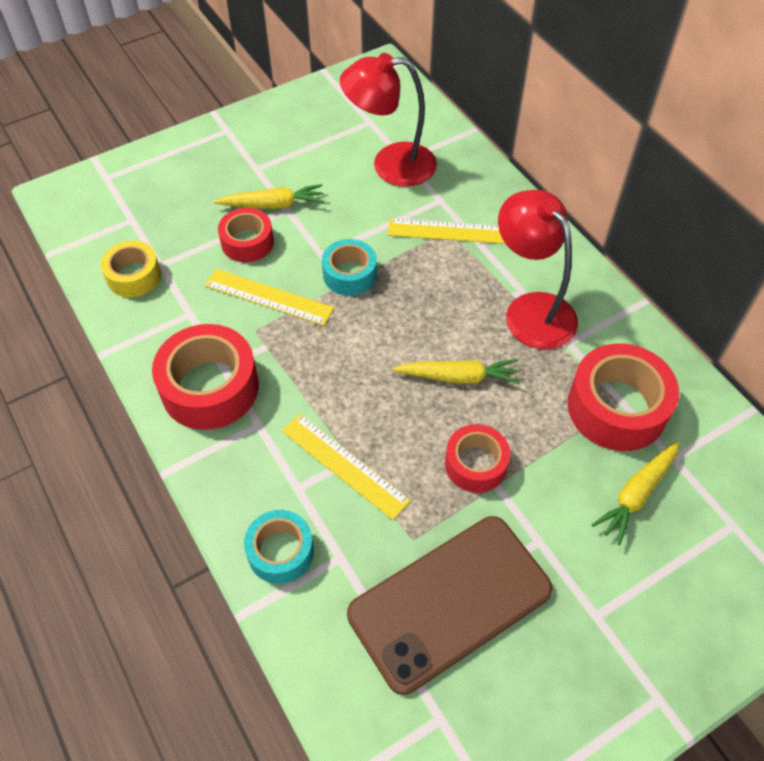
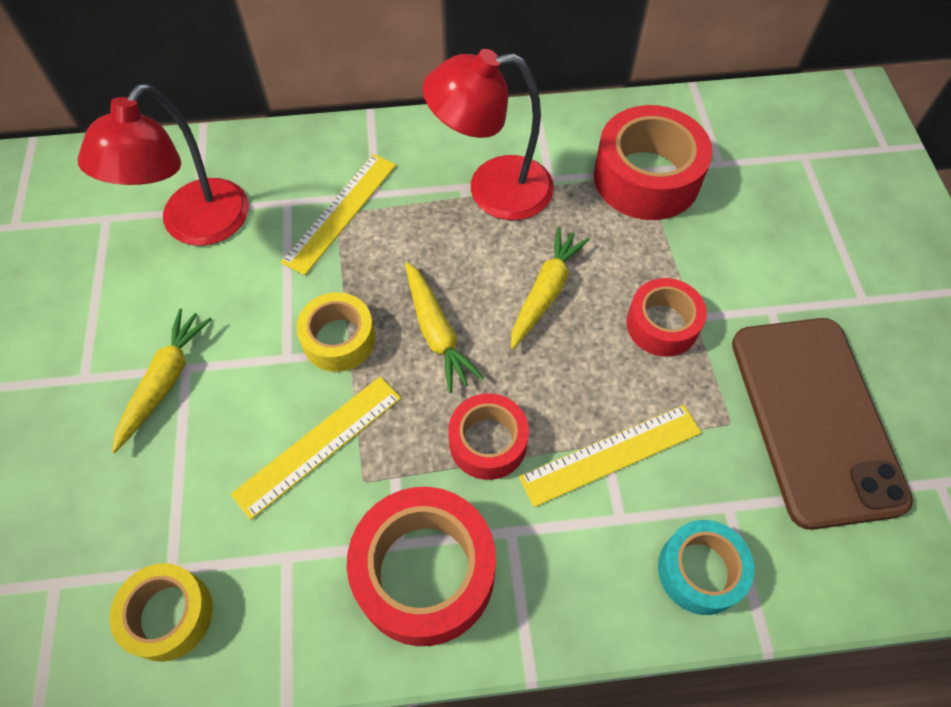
camera: 65 degrees left, 5 degrees up
(247, 242) = (209, 437): red tape -> red tape (488, 442)
(349, 274) = (339, 339): turquoise tape -> yellow tape
(636, 494) = (748, 208): yellow carrot -> yellow carrot (437, 332)

